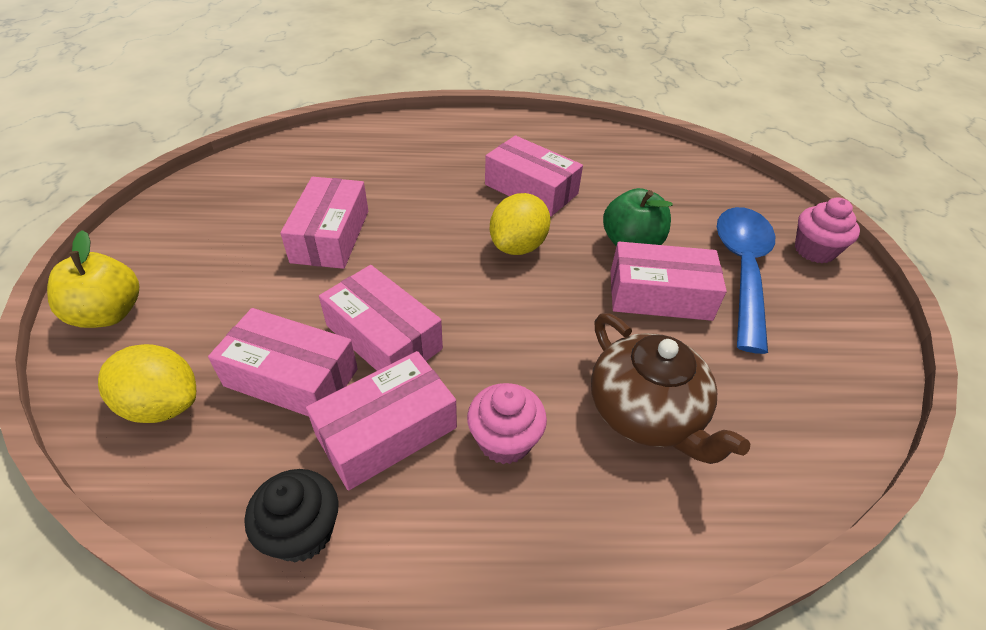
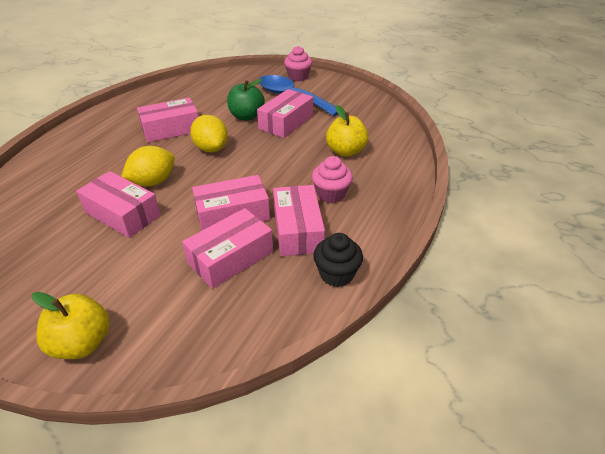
camera: 60 degrees left, 5 degrees down
(162, 405) = (203, 321): yellow lemon -> yellow lemon (153, 182)
(646, 412) = (345, 151): brown teapot -> yellow apple

